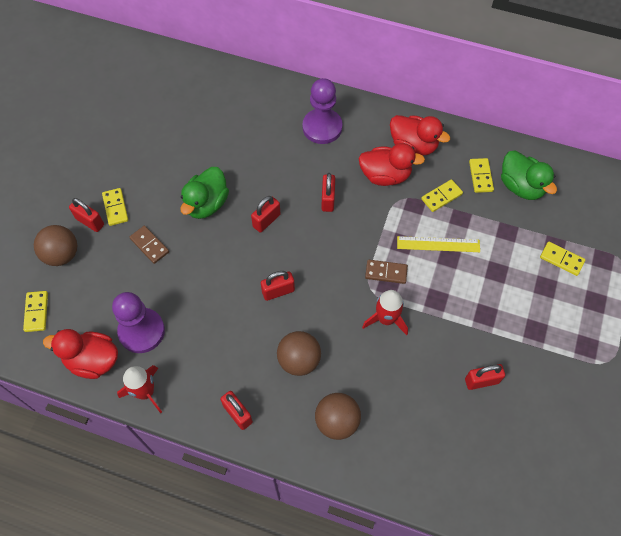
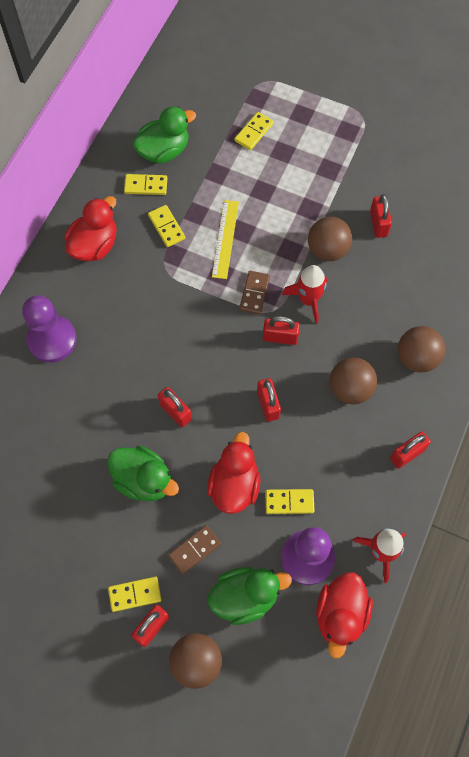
camera: 85 degrees left, 5 degrees up
(36, 312) = (274, 689): yellow domino -> yellow domino (289, 502)
(110, 285) = (245, 597): none -> green duck
(328, 199) = (155, 342): red padlock -> red padlock (280, 337)
(385, 175) = (131, 279): red duck -> red duck (234, 485)
(443, 333) = (327, 249): none -> brown ball

